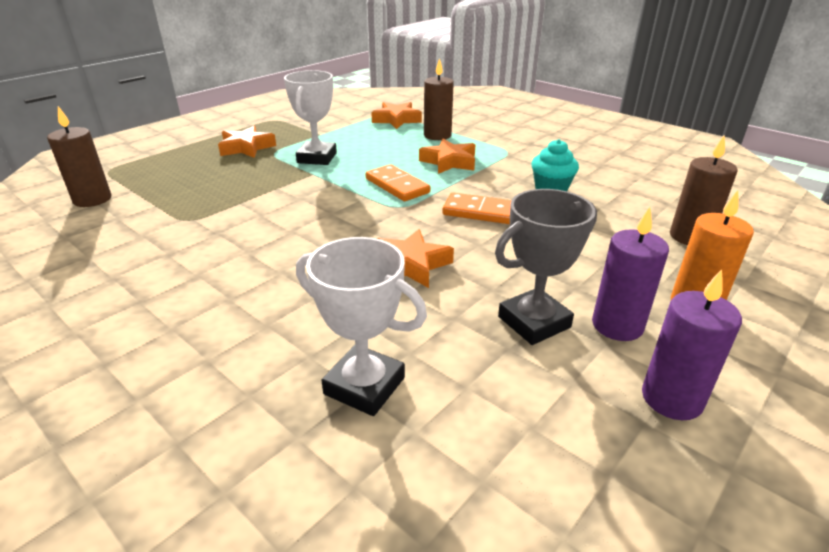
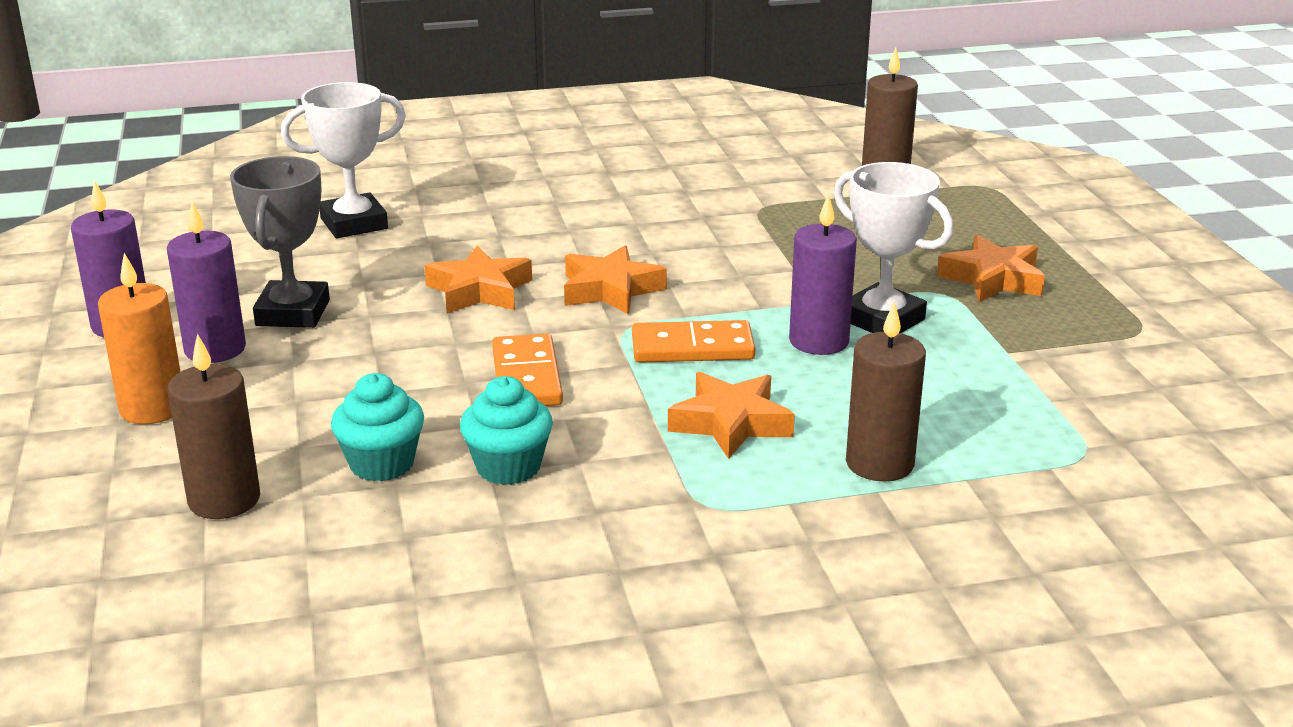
camera: 125 degrees right, 5 degrees down
(355, 164) = (819, 341): none -> purple candle
(396, 120) = (1030, 454): orange star -> orange star (610, 290)
(481, 212) = (526, 377): orange domino -> orange domino turned 60 degrees counterclockwise
(599, 214) = (382, 464): none -> turquoise cupcake

